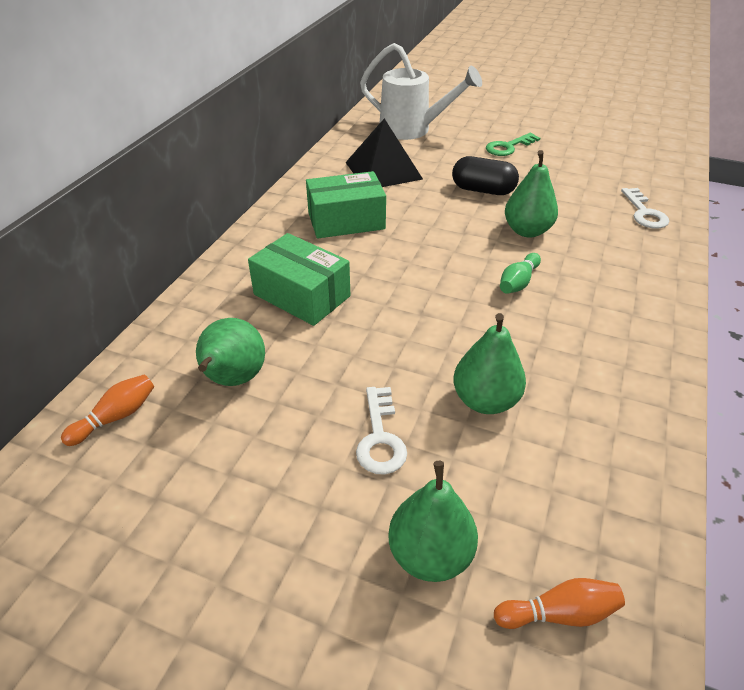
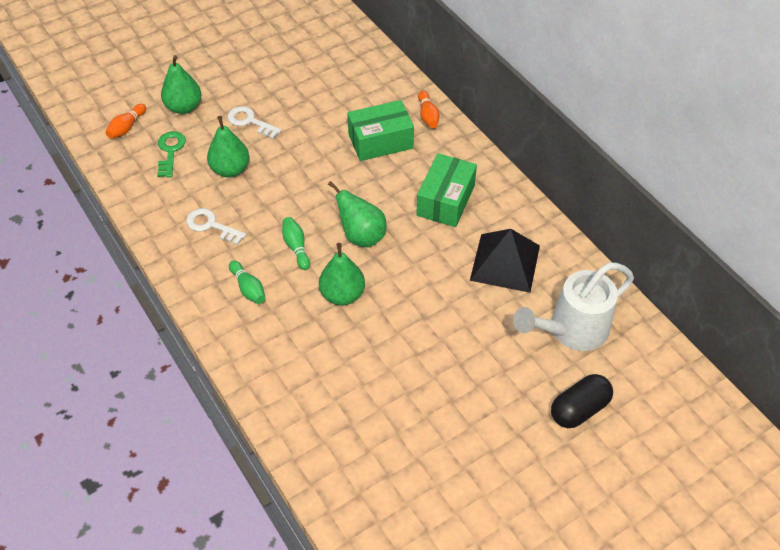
camera: 125 degrees right, 10 degrees up
(116, 417) = (349, 47): orange bowling pin -> orange bowling pin (428, 116)
(233, 380) = (336, 89): green pear -> green pear (361, 236)
(483, 190) = (419, 308): black capsule -> black capsule (579, 409)
(508, 147) = (478, 384): green key -> green key (170, 151)
(605, 287) = (248, 288): none -> green bowling pin
(644, 213) = (294, 393): white key -> white key (211, 225)

